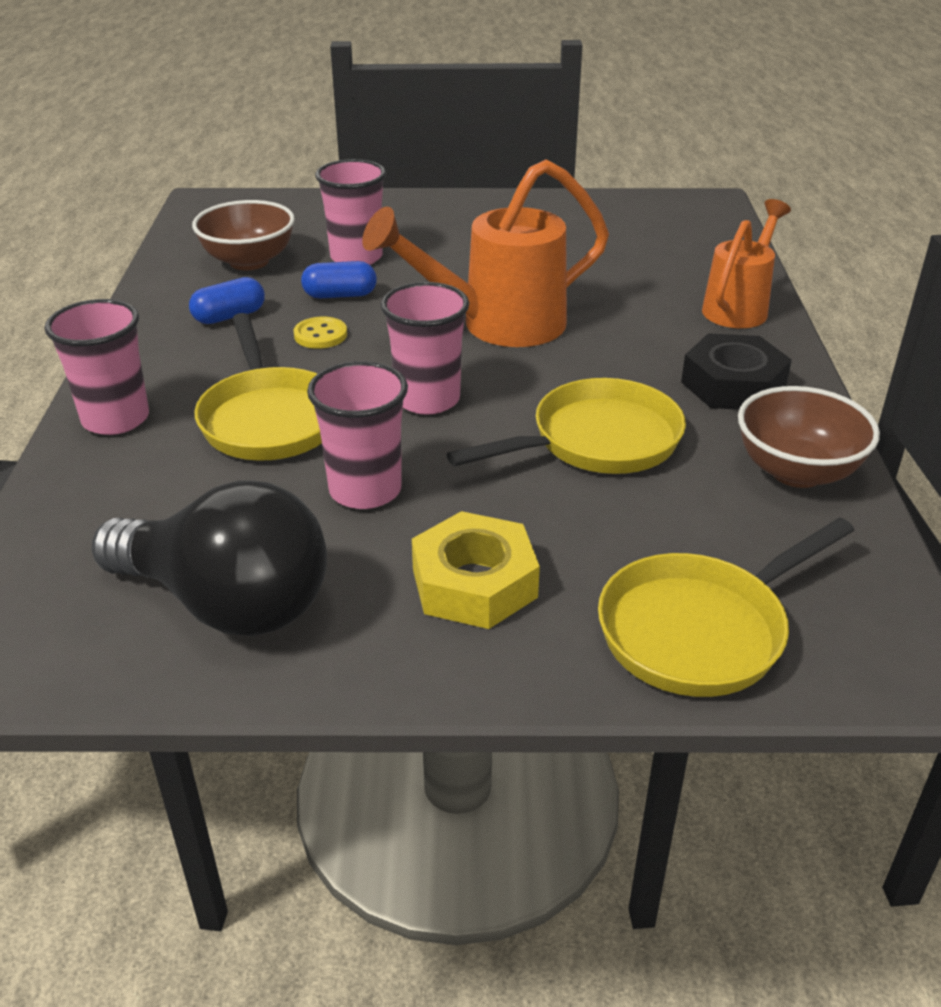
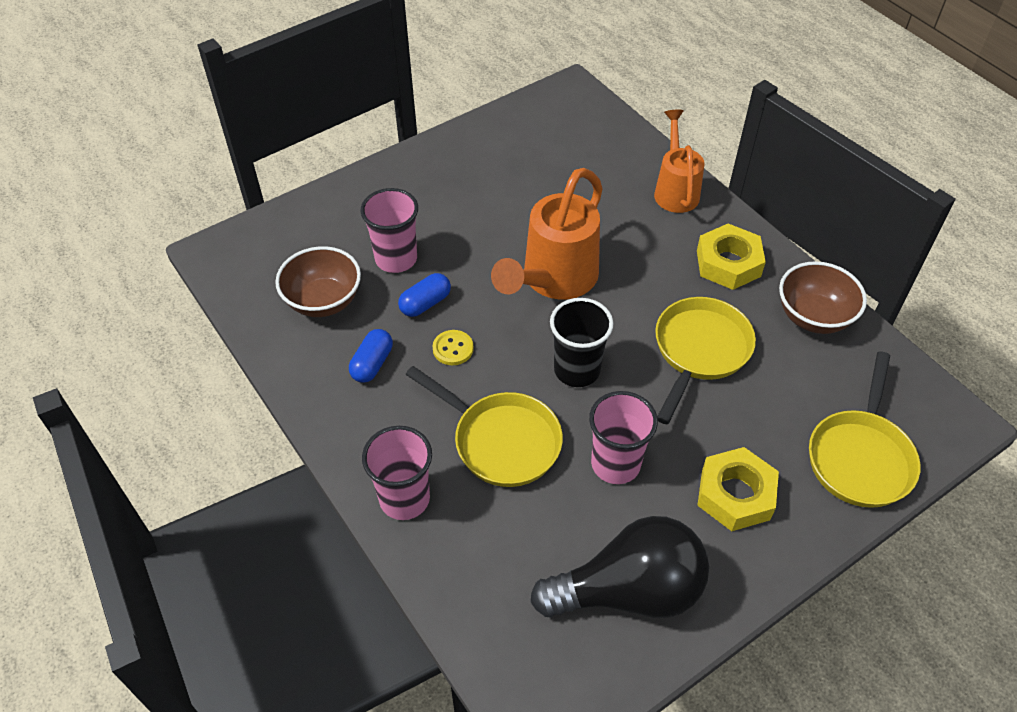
camera: 35 degrees left, 15 degrees up
(427, 399) = (577, 370): pink cup -> black cup
(733, 385) = (728, 263): black nut -> yellow nut

